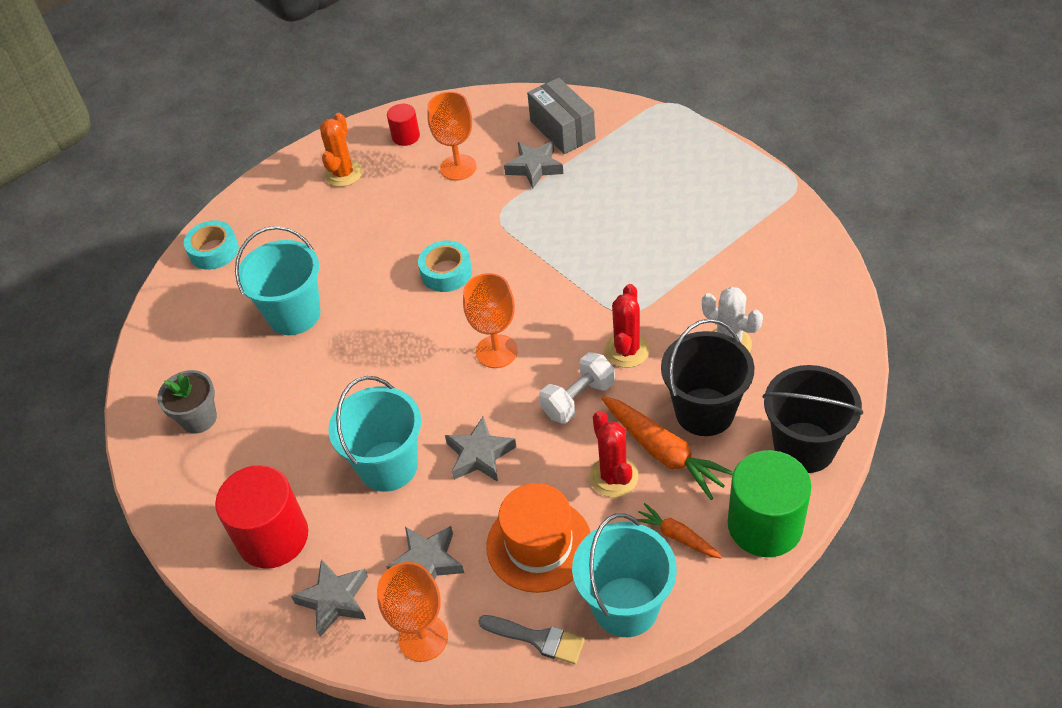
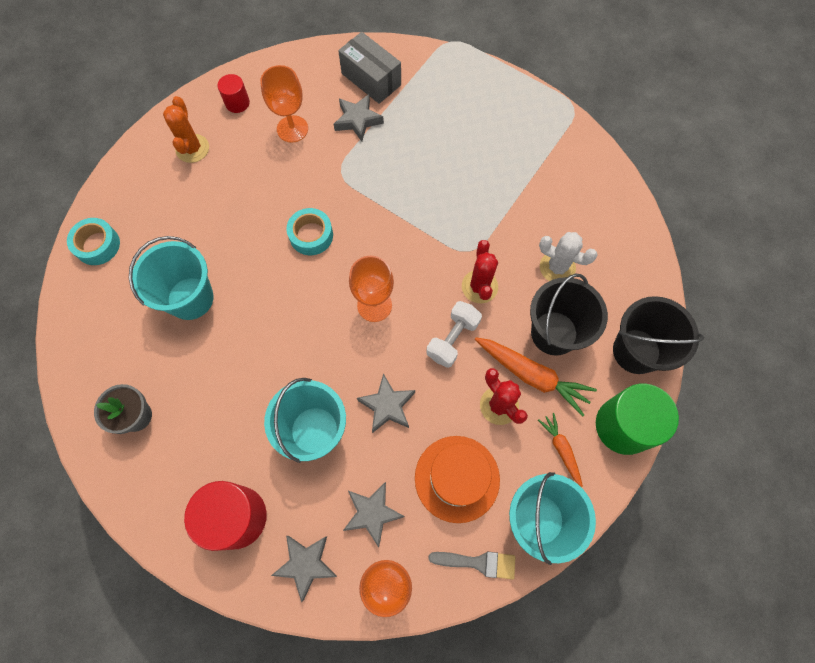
camera: 20 degrees left, 20 degrees up
(677, 536) = (561, 449): orange carrot -> orange carrot turned 45 degrees clockwise

